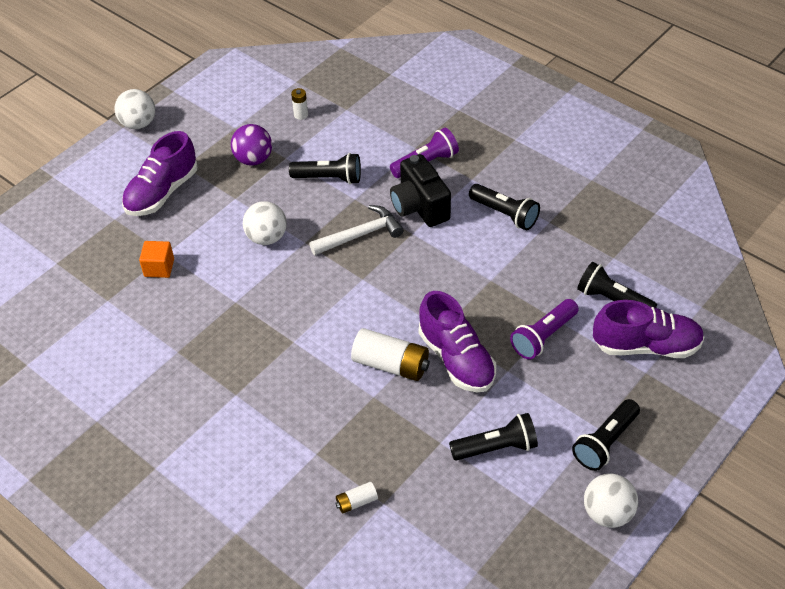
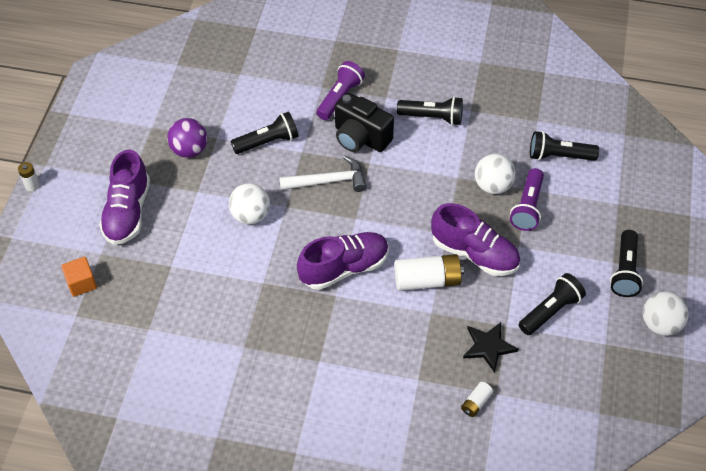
camera: 30 degrees left, 5 degrees up
(138, 124) = (58, 157): white ball -> white ball (492, 186)
(159, 268) = (174, 281): orange cube -> orange cube (81, 283)
(301, 115) = (203, 94): white battery -> white battery (32, 185)
(360, 235) = (328, 181): white hammer -> white hammer turned 45 degrees clockwise
(407, 454) = (488, 347): none -> black star
(646, 346) = (605, 183): purple shoe -> purple shoe (344, 268)

